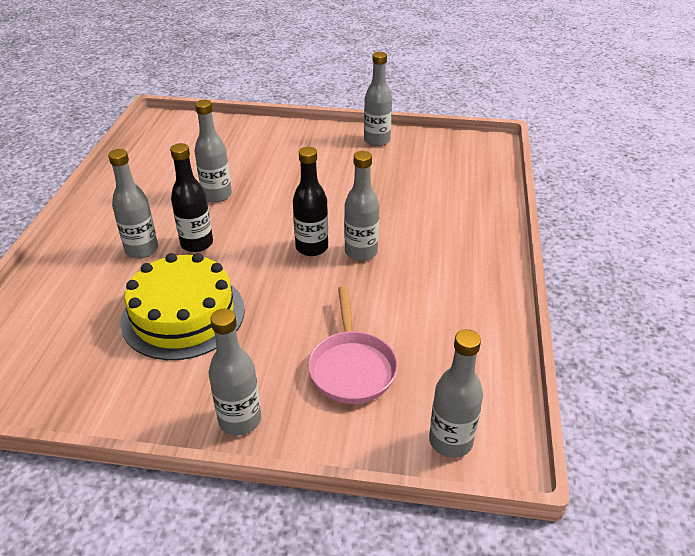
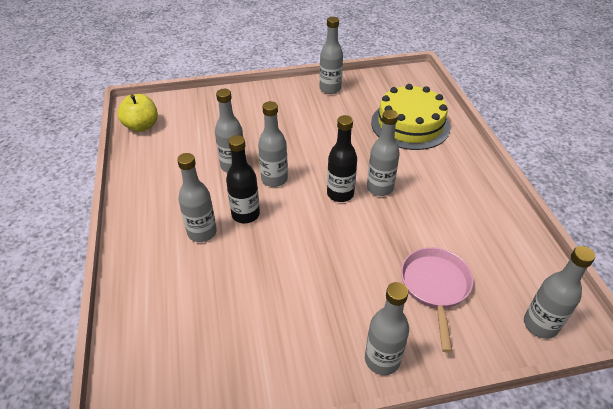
camera: 20 degrees left, 5 degrees up
(152, 139) = (141, 126): none -> yellow apple
(183, 315) = (276, 282): yellow cake -> yellow cake (410, 124)
(250, 217) = (274, 179): none -> grey bottle
(352, 367) = (435, 287): pink pan -> pink pan turned 150 degrees counterclockwise

